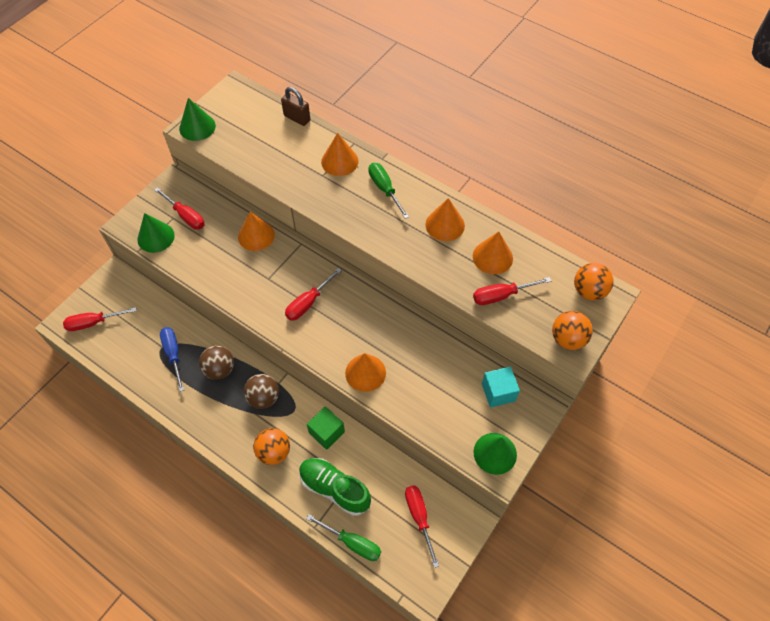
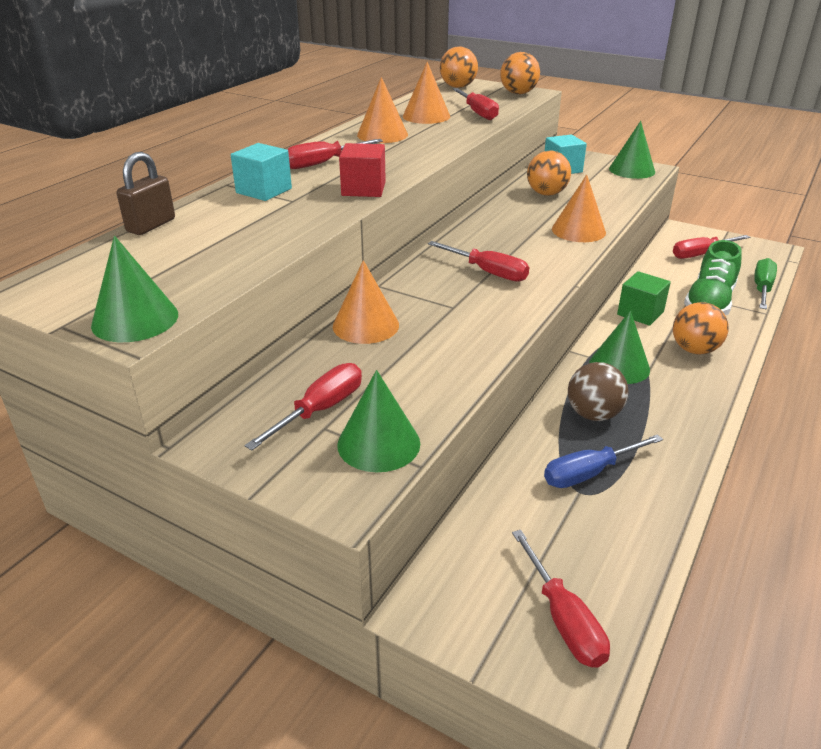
camera: 95 degrees left, 25 degrees down
(263, 398) = (619, 366): brown ball -> green cone
(335, 210) = (363, 189): none -> red cube
(339, 161) = (264, 191): orange cone -> turquoise cube
(385, 189) = (323, 163): green screwdriver -> red screwdriver
(440, 366) = (546, 194): none -> orange ball

